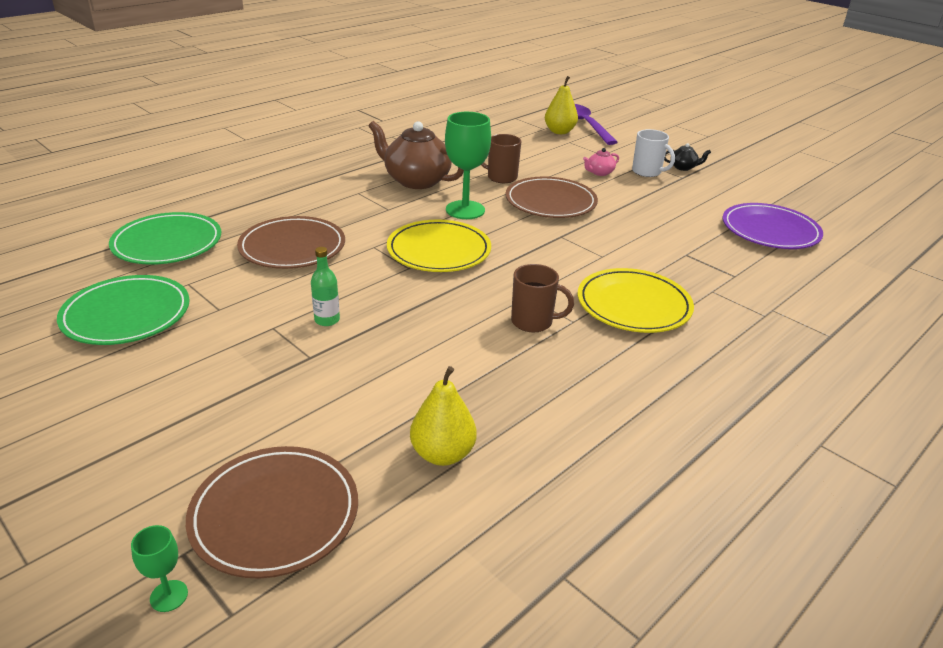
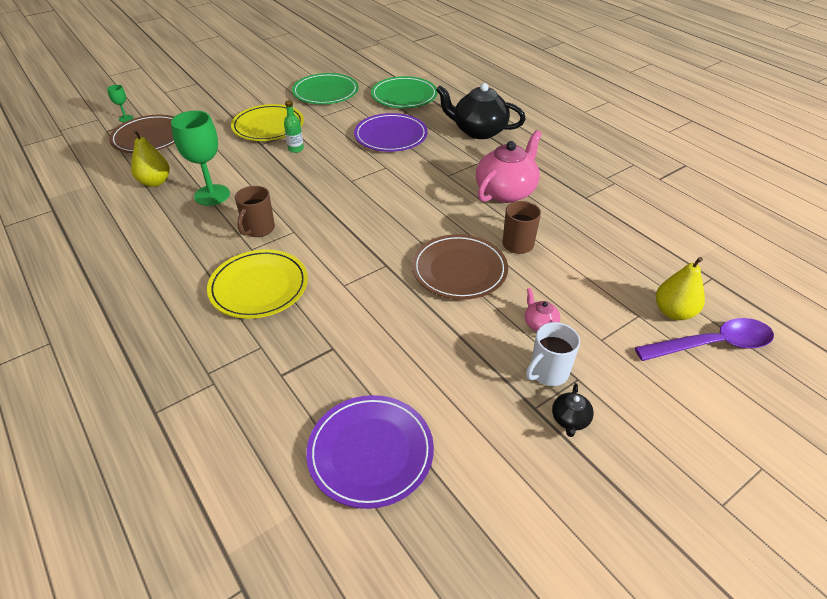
camera: 100 degrees right, 10 degrees up
(285, 193) = (478, 131): none -> black teapot
(292, 247) = (391, 136): brown plate -> purple plate
(416, 180) = (506, 191): brown teapot -> pink teapot
(439, 250) = (373, 195): yellow plate -> yellow plate (268, 126)
(465, 210) = (444, 214): green goblet -> green goblet (212, 195)

